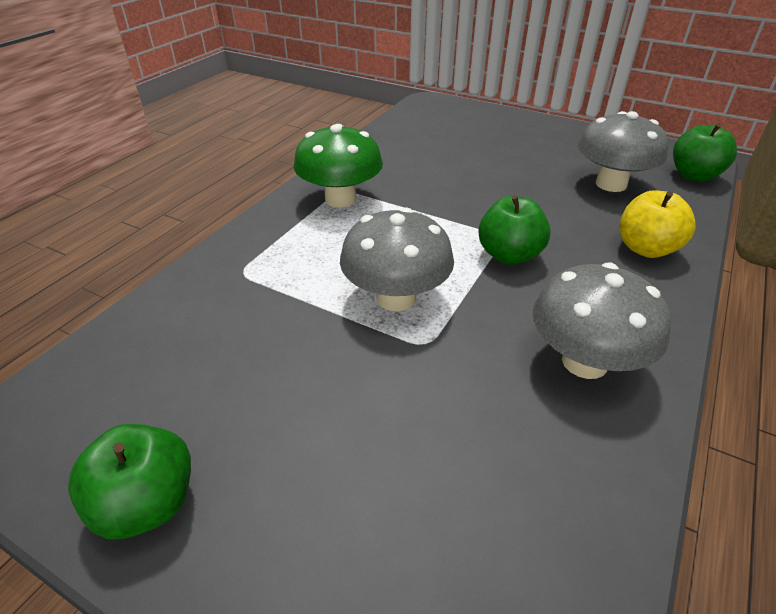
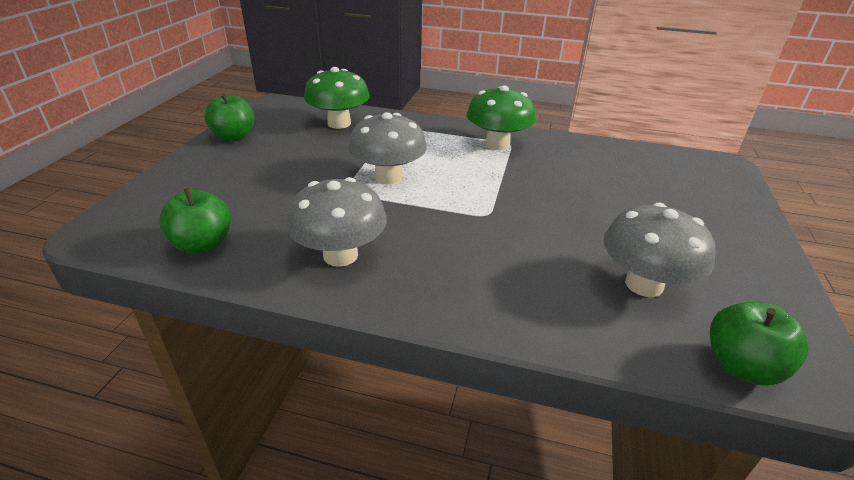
camera: 75 degrees right, 5 degrees down
(186, 332) = (339, 123): none -> green mushroom
(509, 255) = (462, 219): green apple -> green apple (203, 245)
(646, 248) = (517, 301): yellow apple -> none

